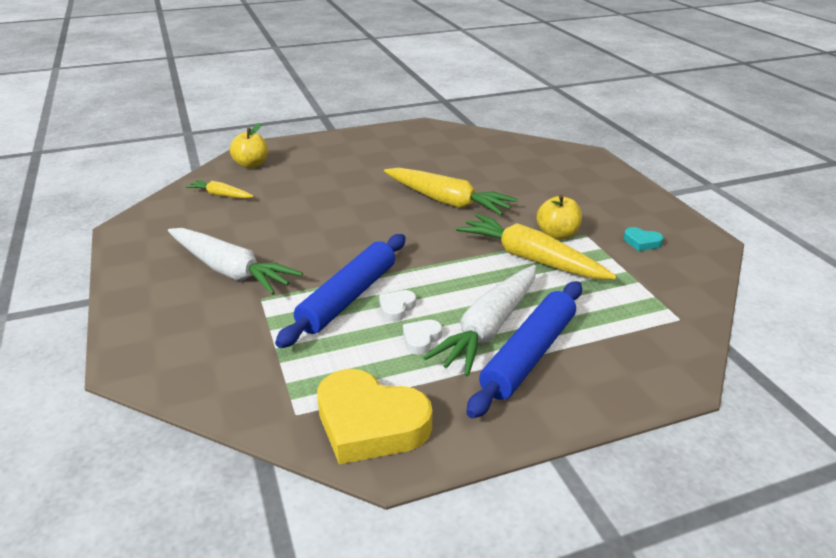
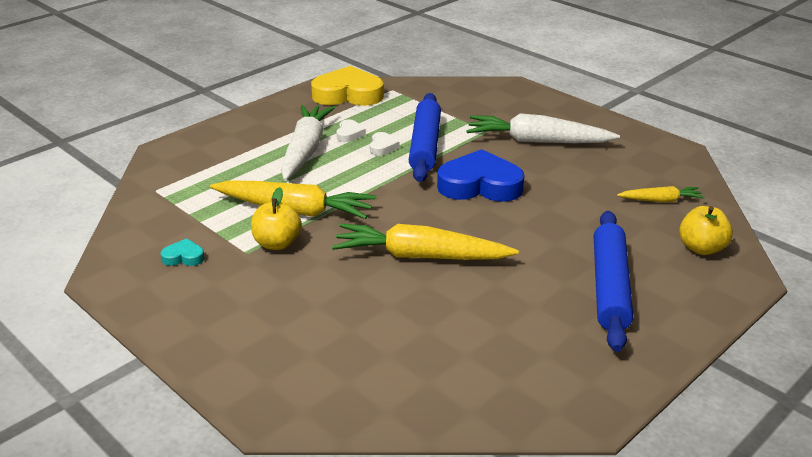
camera: 155 degrees right, 0 degrees up
(343, 241) = (480, 185): none -> blue heart
(529, 355) = (270, 142): blue rolling pin -> blue rolling pin (610, 287)

